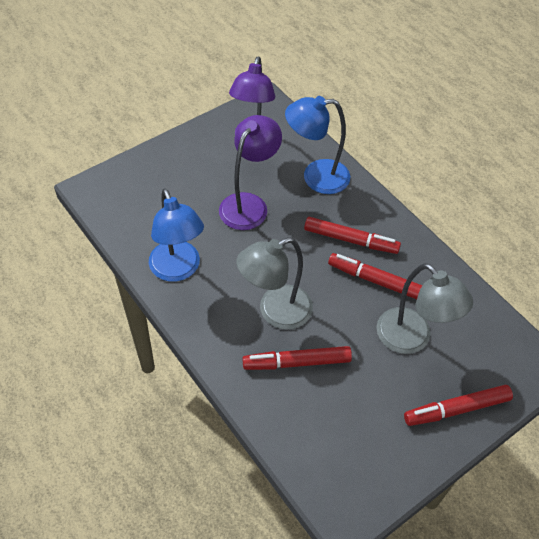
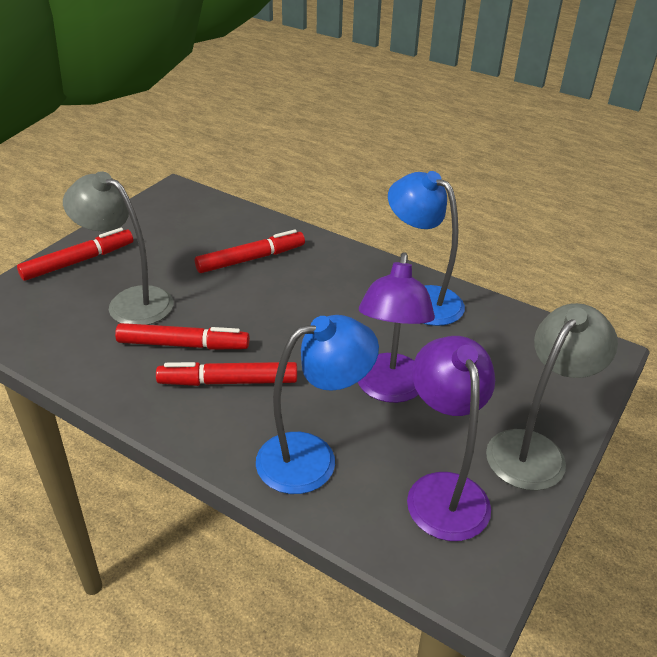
camera: 160 degrees right, 15 degrees down
(275, 312) = (292, 290): grey lamp -> grey lamp (534, 449)

